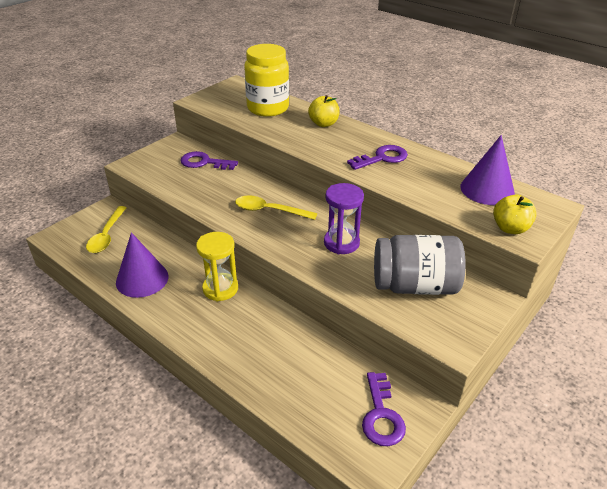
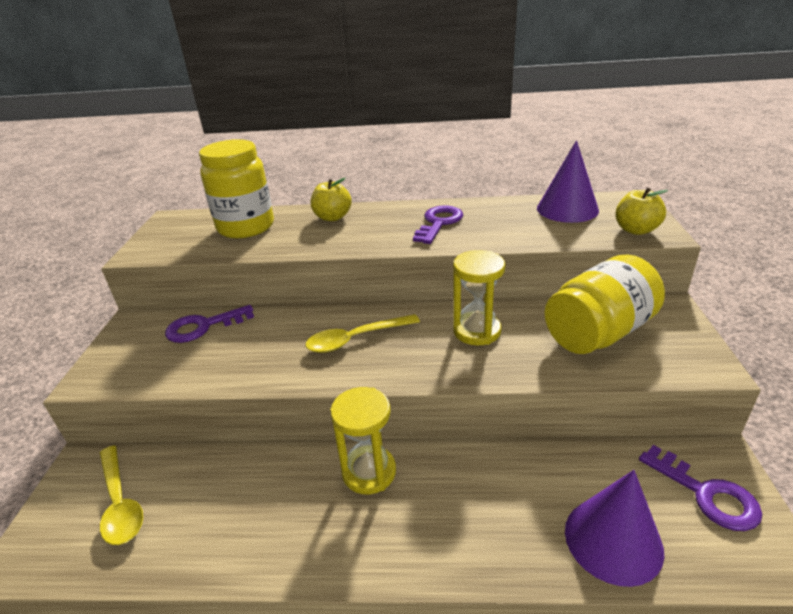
camera: 35 degrees left, 5 degrees down
(142, 279) = (245, 530): purple cone -> purple cone (613, 540)
(341, 243) = (477, 331): purple hourglass -> yellow hourglass
(414, 285) = (598, 333): grey jar -> yellow jar

